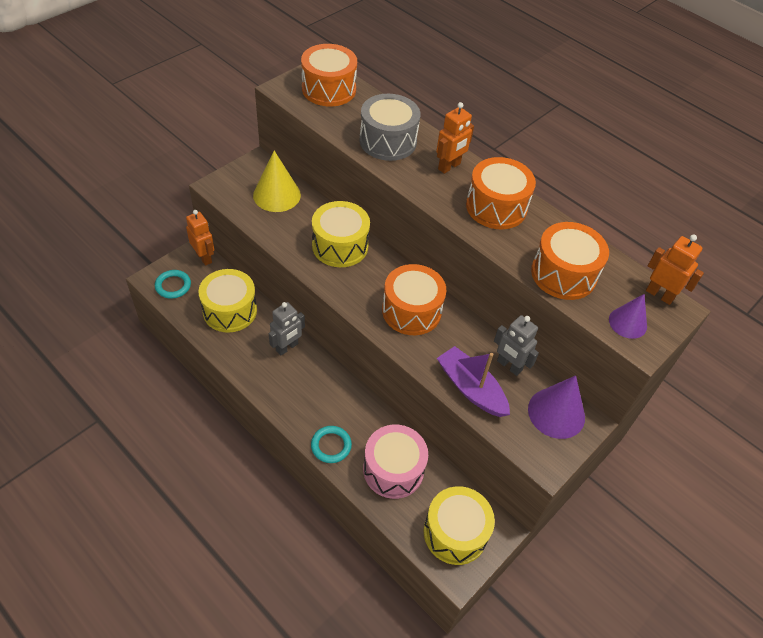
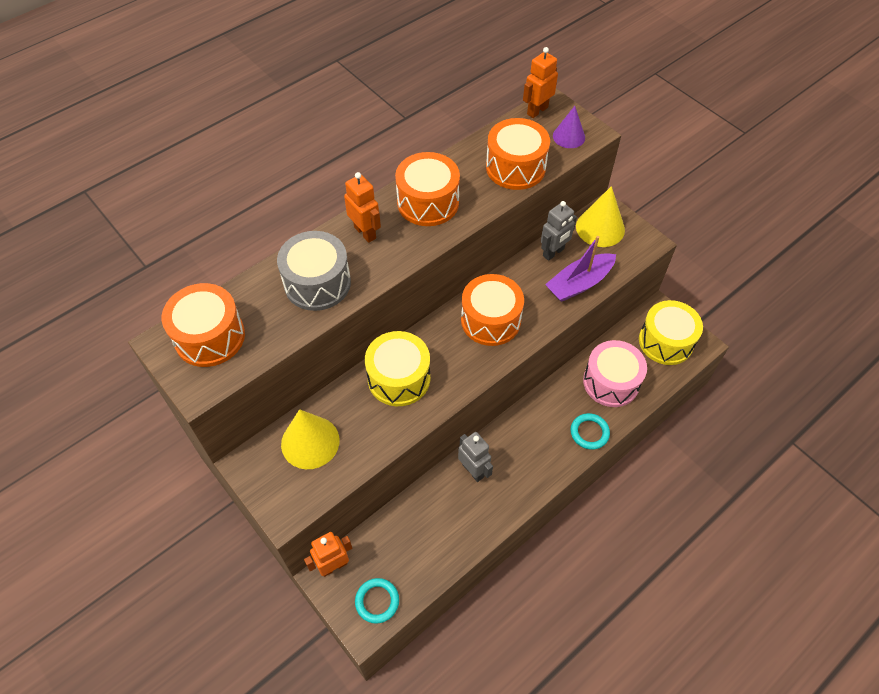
camera: 80 degrees left, 5 degrees up
(230, 310) = (420, 532): yellow drum -> none
(556, 413) = (600, 228): purple cone -> yellow cone

